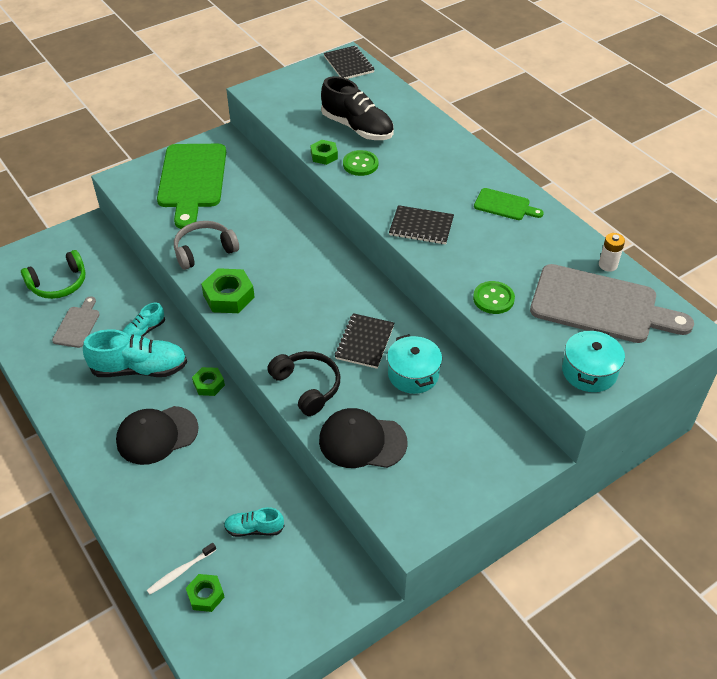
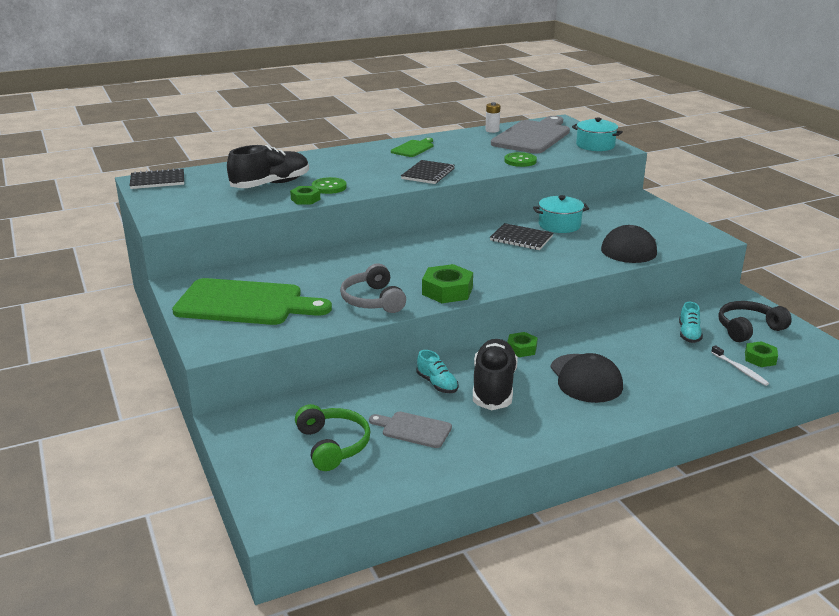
camera: 80 degrees left, 20 degrees down
(139, 369) = (493, 387): turquoise shoe -> black shoe
(307, 386) = (570, 263): black headphones -> black headphones (748, 328)

